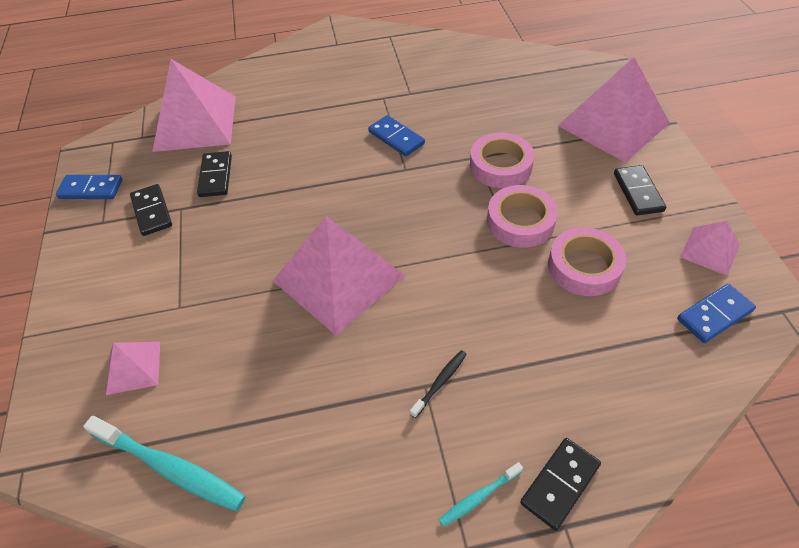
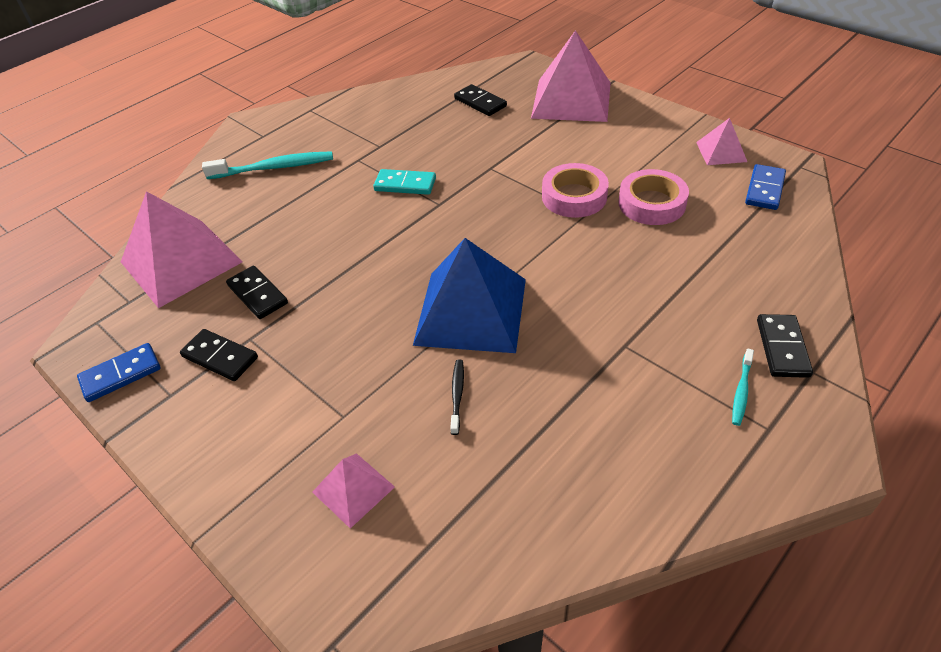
camera: 35 degrees left, 5 degrees down
(170, 468) = (482, 538): turquoise toothbrush -> turquoise toothbrush (274, 167)
(338, 277) = (471, 311): pink pyramid -> blue pyramid
(396, 138) = (405, 184): blue domino -> turquoise domino
(440, 382) = (634, 336): black toothbrush -> black toothbrush (457, 395)
(500, 166) = (517, 165): pink tape -> none
(638, 192) = (636, 137): black domino -> black domino (480, 102)

